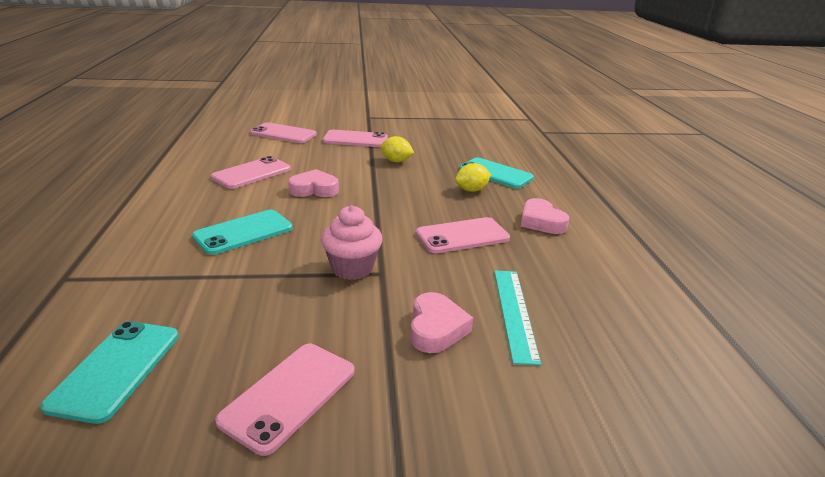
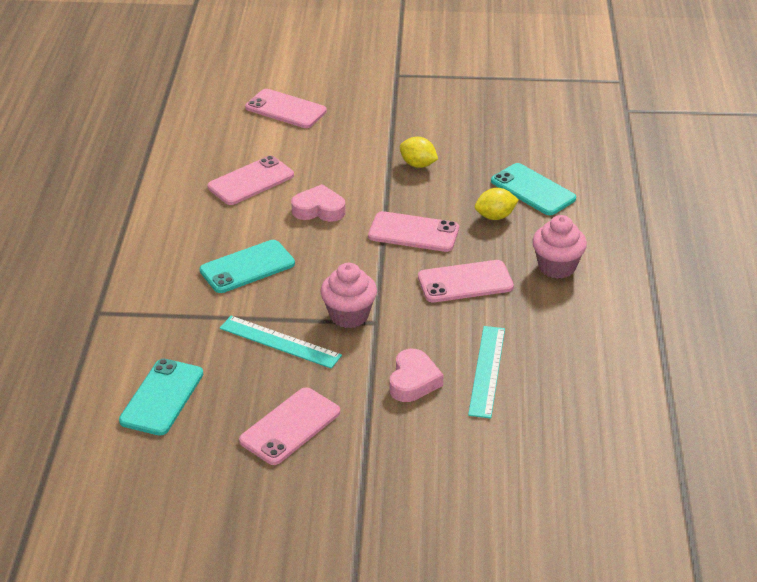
camera: 10 degrees right, 10 degrees up
(276, 297) = (280, 342): none -> turquoise ruler
(355, 139) = (374, 122): pink phone -> pink phone (413, 232)
(541, 222) = (557, 267): pink heart -> pink cupcake

